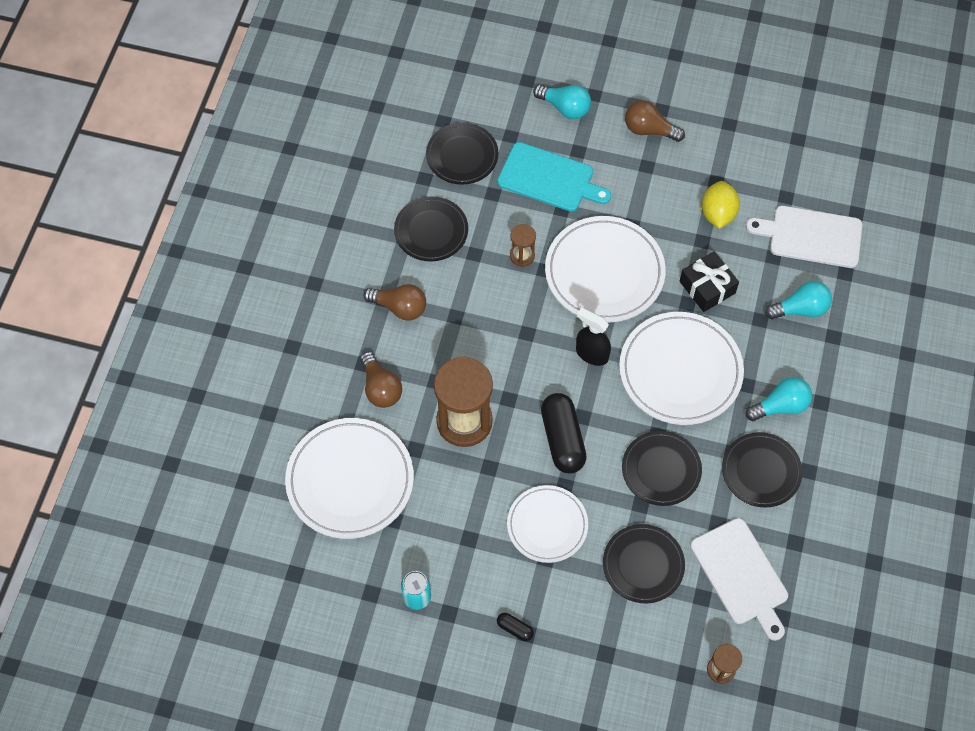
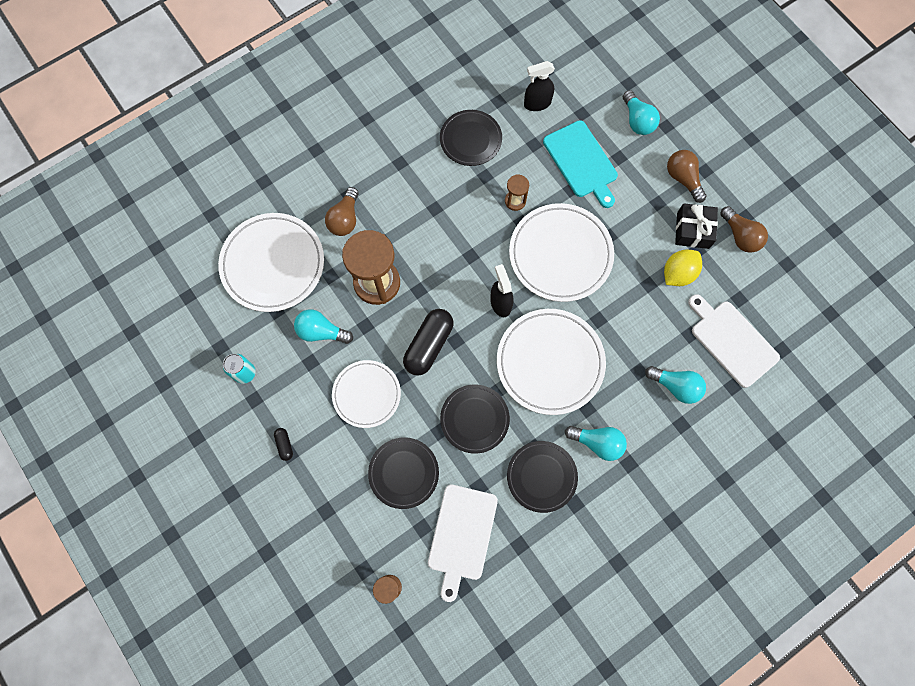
camera: 40 degrees right, 10 degrees up
(399, 307) = (404, 175): brown light bulb -> brown light bulb (740, 236)
(454, 504) = (321, 332): none -> turquoise light bulb
(462, 156) = (537, 103): black plate -> black spray bottle
(707, 287) = (622, 319): black gift -> black gift (693, 230)

